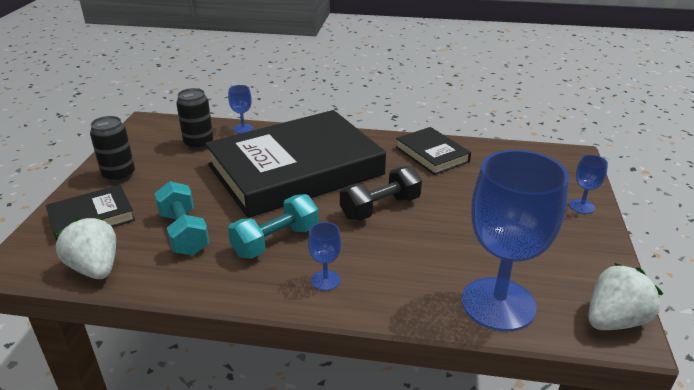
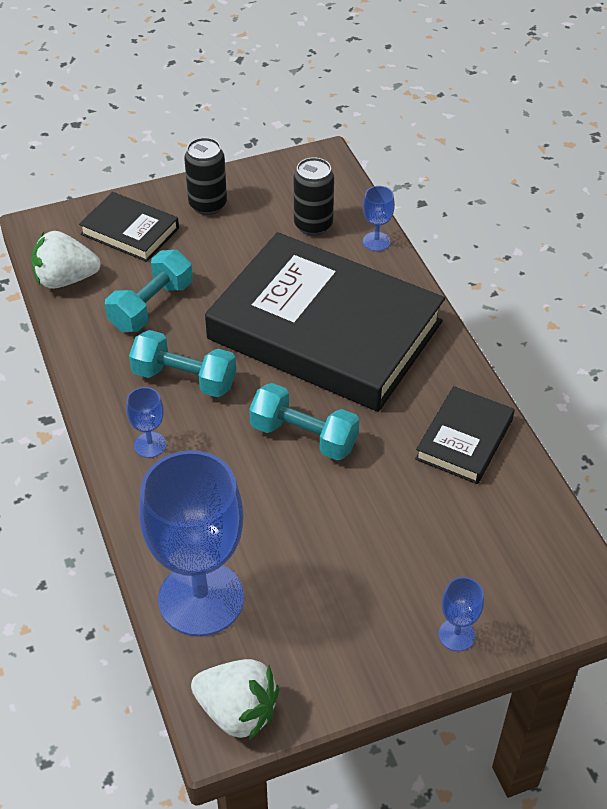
camera: 60 degrees right, 15 degrees up
(95, 268) = (65, 279): white strawberry -> white strawberry turned 120 degrees counterclockwise
(380, 208) = (304, 436): black dumbbell -> turquoise dumbbell

